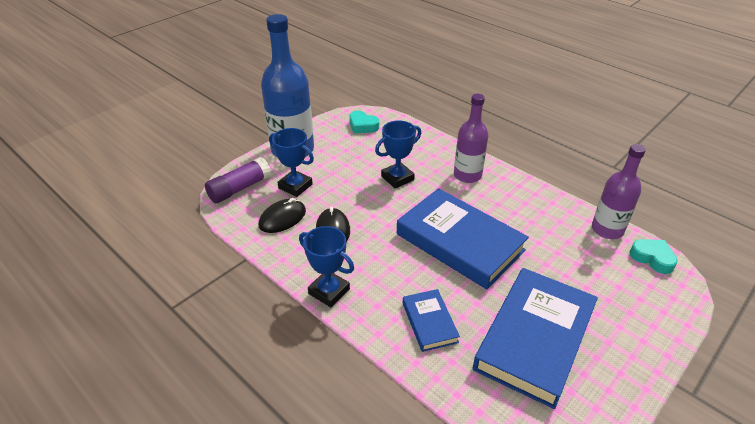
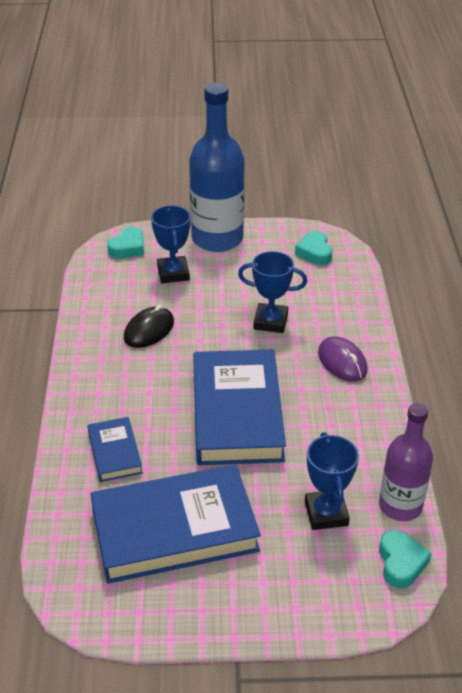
camera: 45 degrees right, 0 degrees up
(239, 188) = (128, 248): purple glue stick -> turquoise heart
(282, 218) = (125, 294): black mouse -> none
(329, 291) = (78, 374): blue trophy -> blue trophy (326, 513)
(429, 322) = (114, 452): blue book -> blue book turned 45 degrees counterclockwise
(467, 175) = (342, 362): purple bottle -> purple mouse

